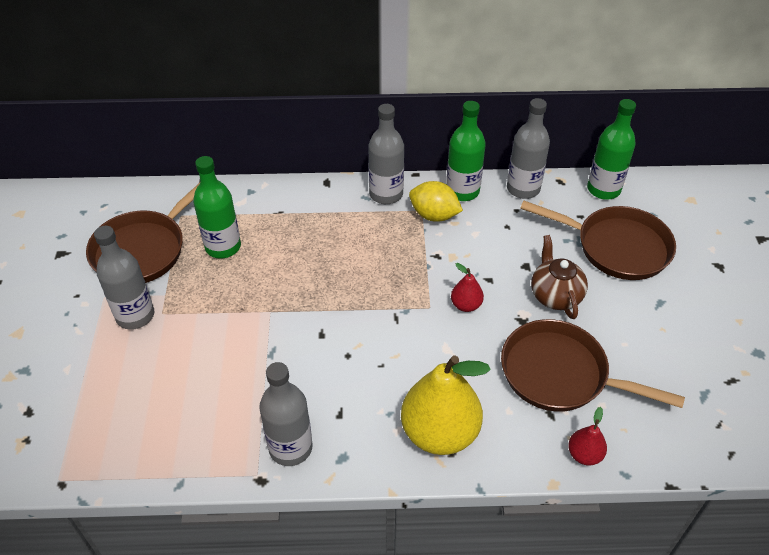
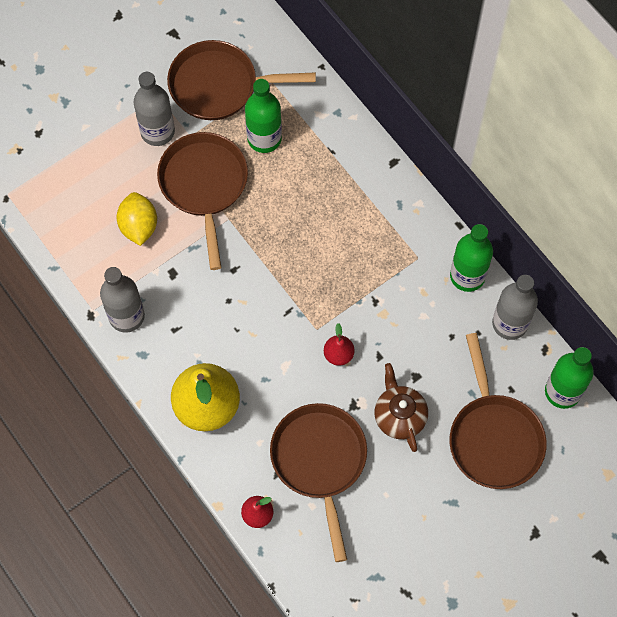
camera: 55 degrees right, 20 degrees up
(221, 311) = (204, 185): none -> brown pan
(386, 194) = (415, 218): grey bottle -> none
(434, 215) = (420, 271): yellow lemon -> yellow lemon (139, 226)
(555, 295) = (399, 416): brown teapot -> brown teapot turned 60 degrees counterclockwise

